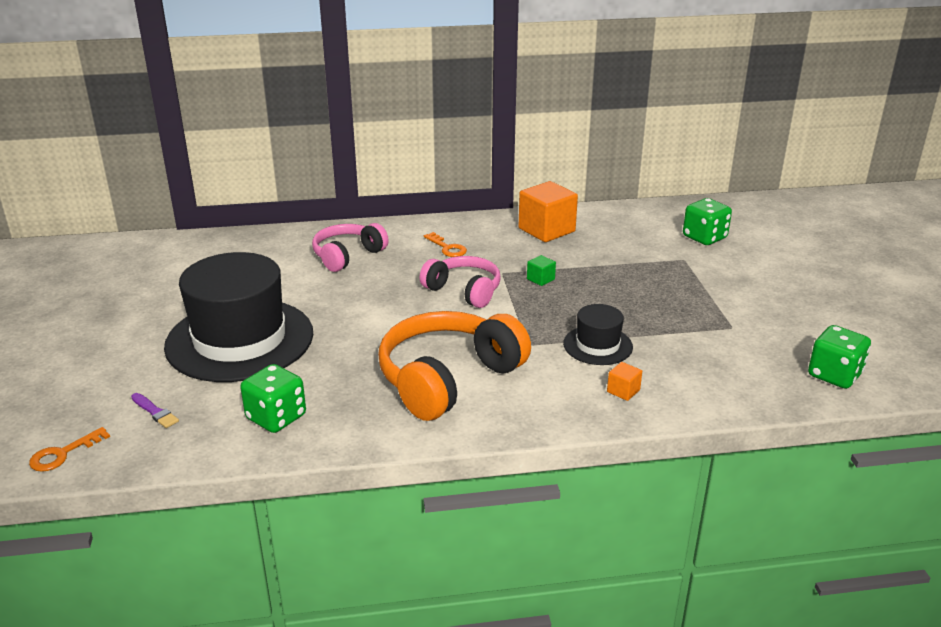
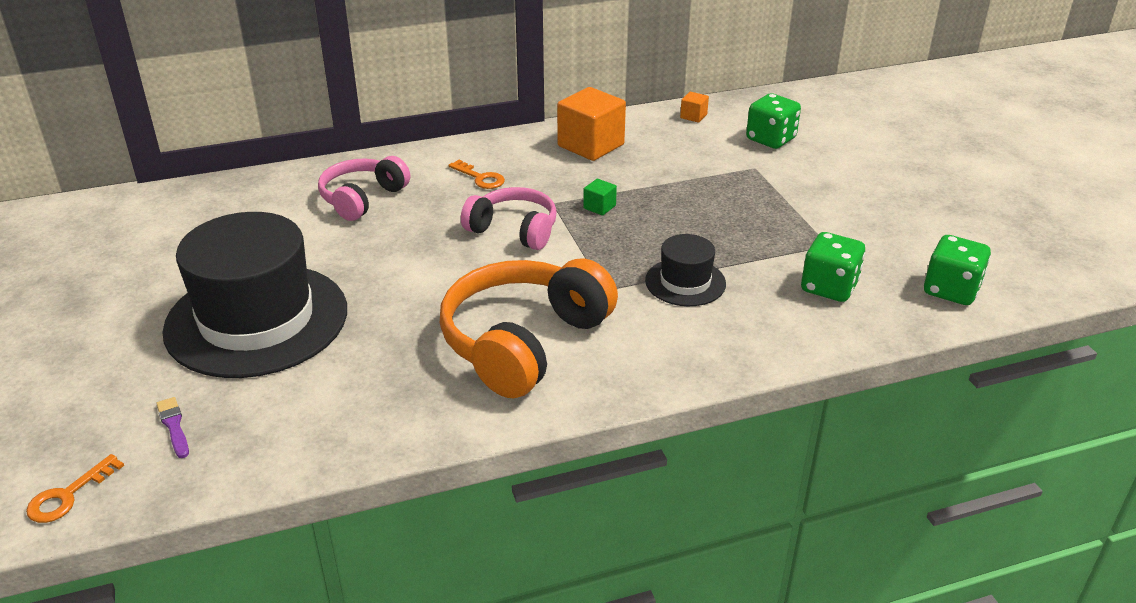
camera: 10 degrees left, 5 degrees up
(155, 412) = (174, 426): purple brush -> purple brush turned 150 degrees counterclockwise
(276, 417) = (329, 415): green dice -> green dice (829, 287)
(623, 391) = (728, 335): orange cube -> orange cube (693, 116)

